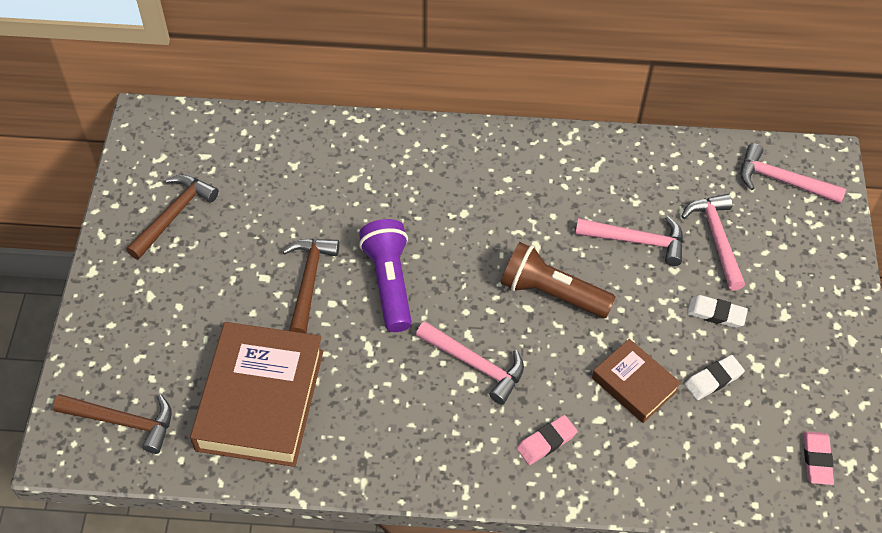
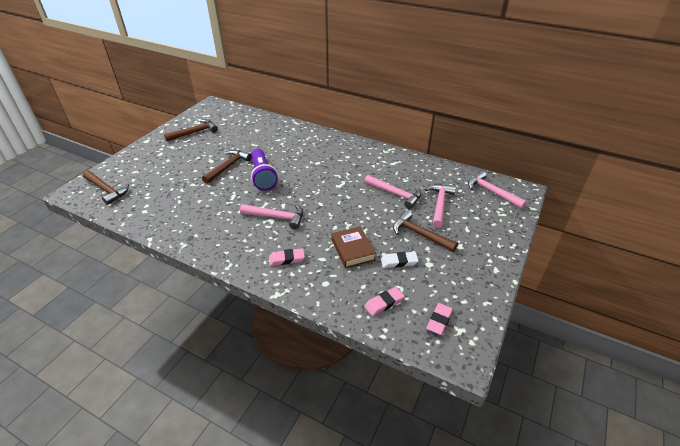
camera: 25 degrees right, 15 degrees down
(260, 400) = (169, 200): brown book -> none
(389, 282) = (263, 176): purple flashlight -> purple flashlight turned 150 degrees clockwise
(476, 365) = (277, 217): pink hammer -> pink hammer turned 45 degrees counterclockwise
(551, 293) = (336, 201): brown flashlight -> none
(716, 313) = (419, 234): white eraser -> brown hammer
(731, 462) = (384, 303): none -> pink eraser

